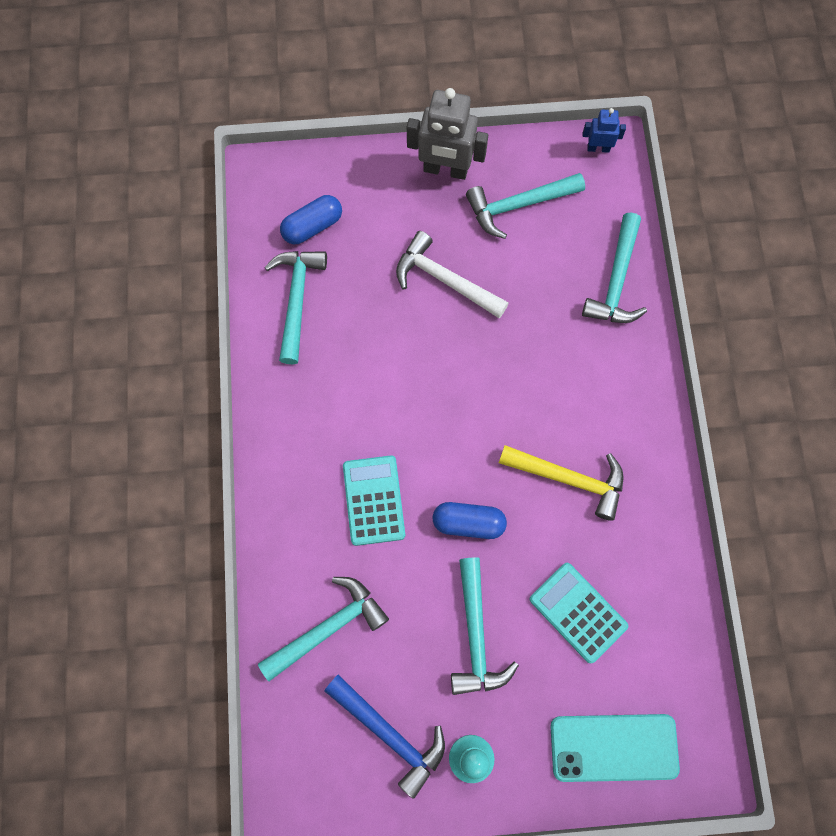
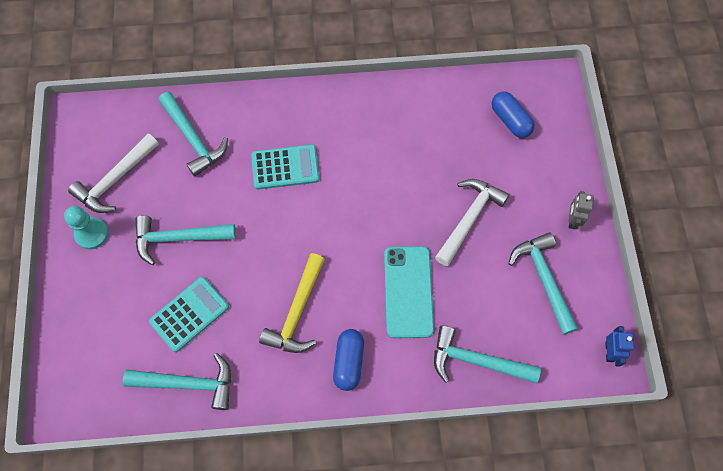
camera: 90 degrees right, 5 degrees down
(297, 299) = (446, 111): turquoise hammer -> turquoise hammer (188, 383)
(390, 734) = (115, 180): blue hammer -> white hammer
(445, 170) = (572, 220): grey robot -> grey robot, size x0.52
(468, 523) = (264, 234): blue capsule -> blue capsule (348, 362)
(614, 747) = (85, 336): turquoise phone -> turquoise phone (408, 291)

